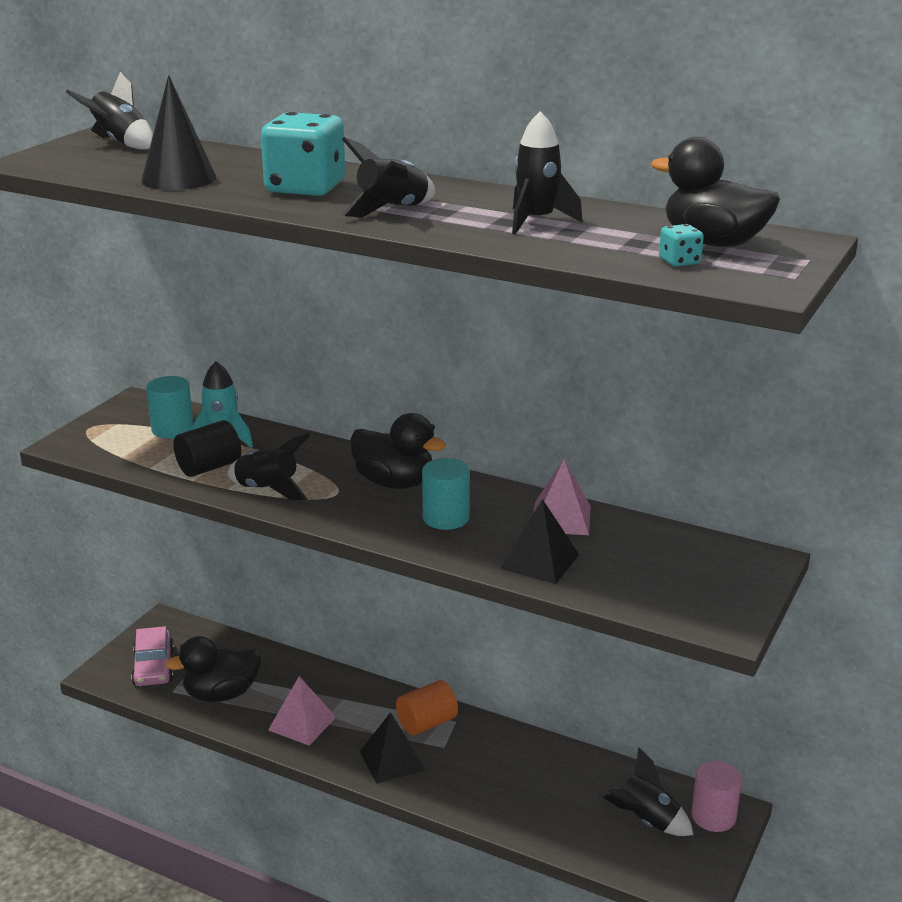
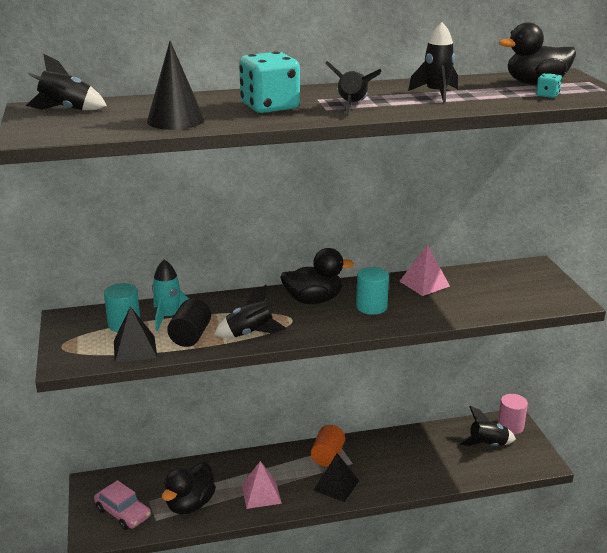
camera: 40 degrees left, 0 degrees up
(540, 561) = (451, 308): black pyramid -> black pyramid (135, 349)

